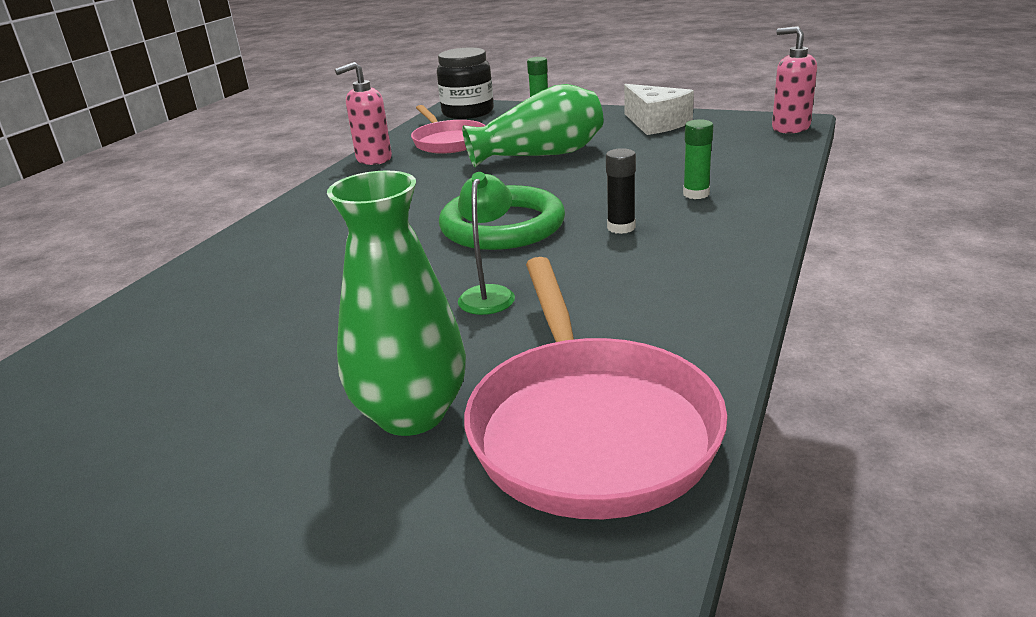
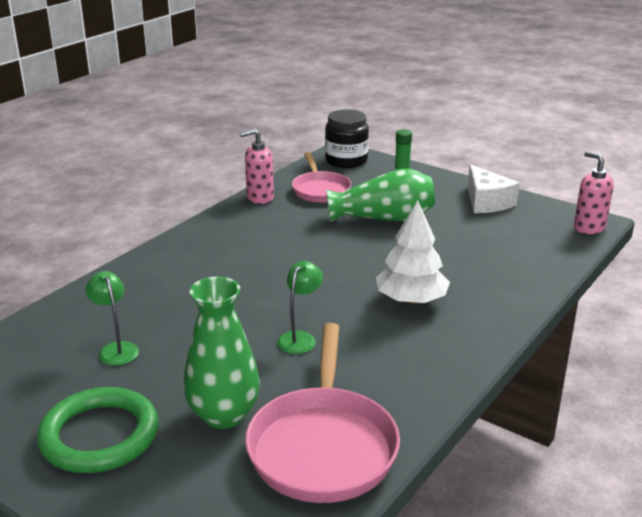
camera: 10 degrees right, 0 degrees up
(212, 356) = (116, 349): none -> green lamp
(502, 226) = (330, 281): green ring -> green ring (99, 435)
(621, 228) = (411, 300): black glue stick -> white tree
(696, 194) = (480, 280): green glue stick -> none

